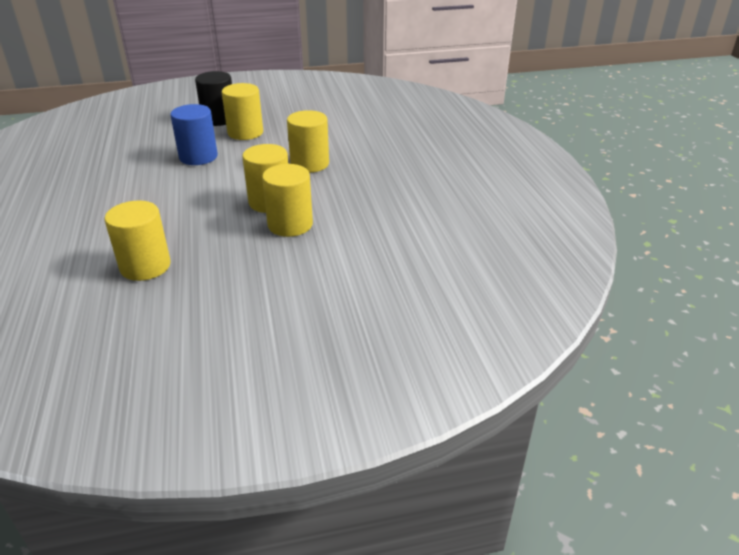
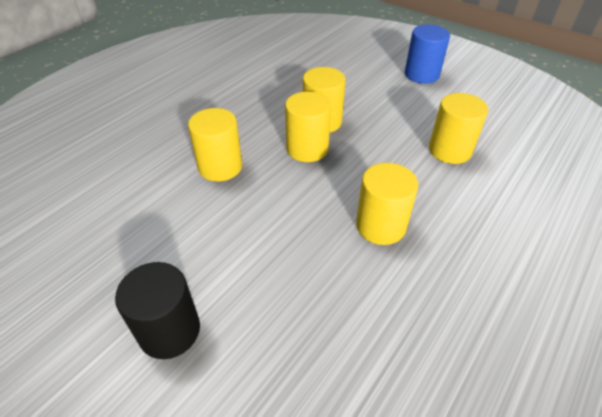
camera: 130 degrees left, 10 degrees up
(198, 157) = (288, 257): blue cylinder -> blue cylinder (421, 75)
(245, 133) = (191, 265): yellow cylinder -> yellow cylinder (380, 226)

